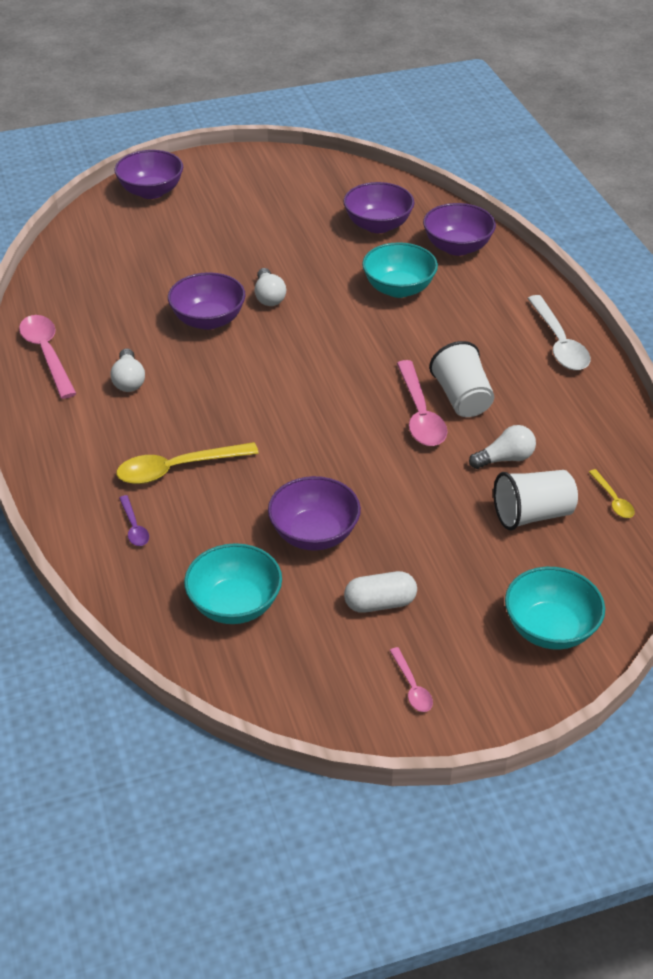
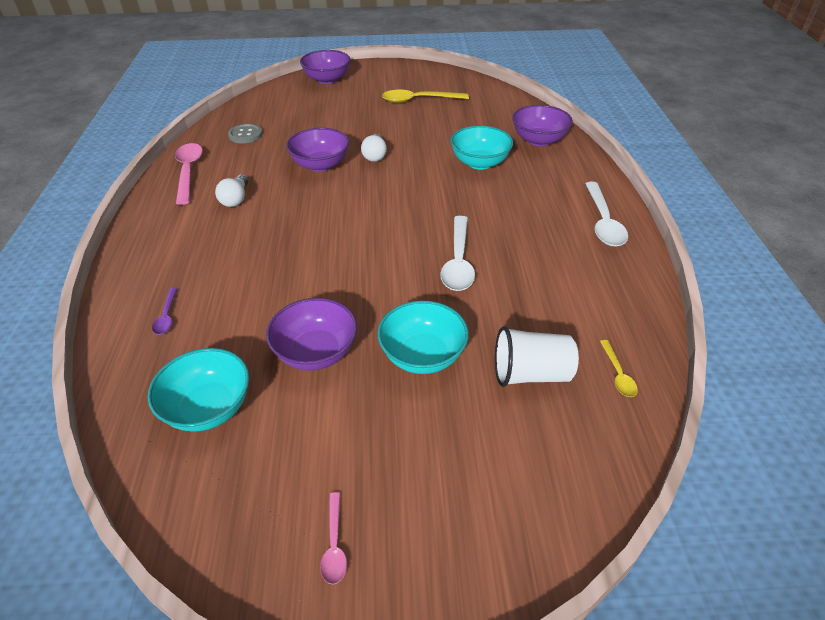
camera: 15 degrees right, 0 degrees up
(88, 291) = (245, 135): none -> grey button
(178, 469) = (232, 273): yellow spoon -> yellow spoon (419, 100)
(378, 225) = (481, 118): purple bowl -> none
(380, 603) = (344, 437): white capsule -> none
(420, 414) = (458, 262): pink spoon -> white spoon
(462, 398) = (500, 254): white cup -> none
(505, 459) = (521, 314): white light bulb -> none
(550, 629) = (510, 507): turquoise bowl -> turquoise bowl (422, 356)

